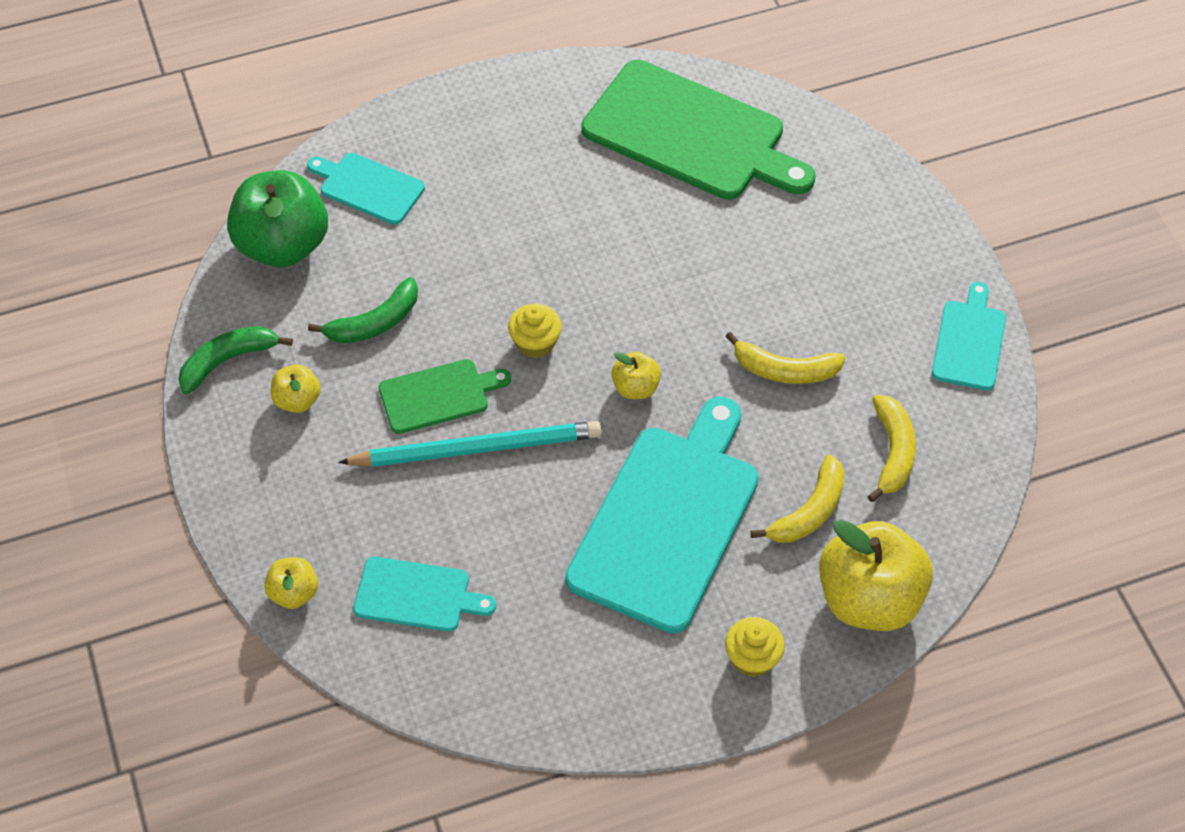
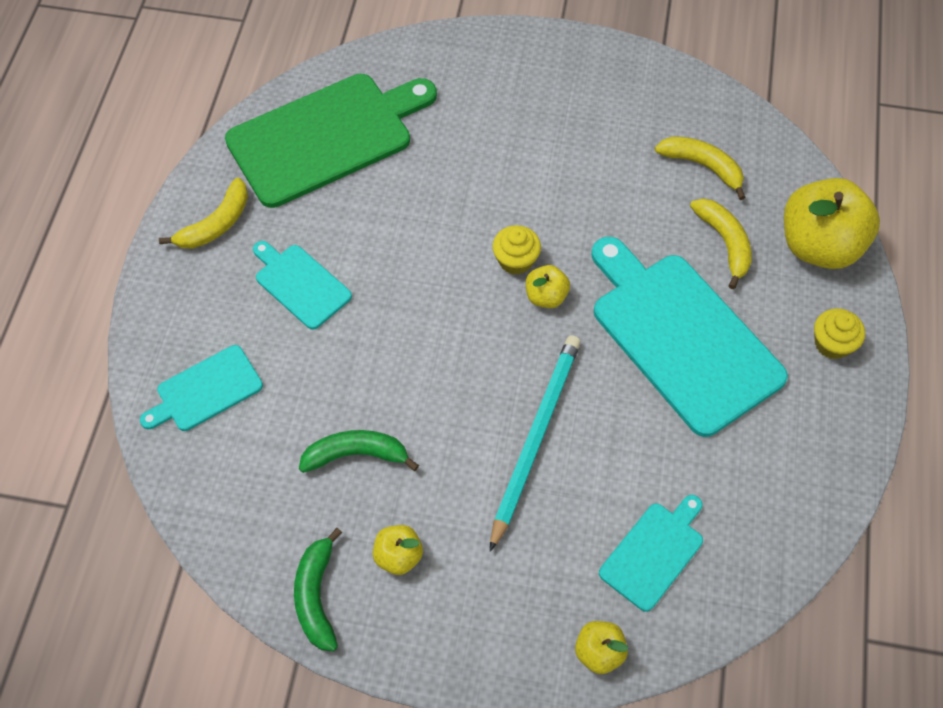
camera: 60 degrees left, 5 degrees up
(283, 245) = (219, 489): green apple -> none
(374, 323) = (356, 454): green banana -> green banana turned 90 degrees counterclockwise
(438, 395) = (464, 441): green cutting board -> none
(535, 342) = (457, 344): yellow cupcake -> yellow cupcake (515, 260)
(784, 370) = (591, 193): yellow banana -> yellow banana (216, 224)
(969, 341) = (636, 73): turquoise cutting board -> turquoise cutting board (300, 284)

